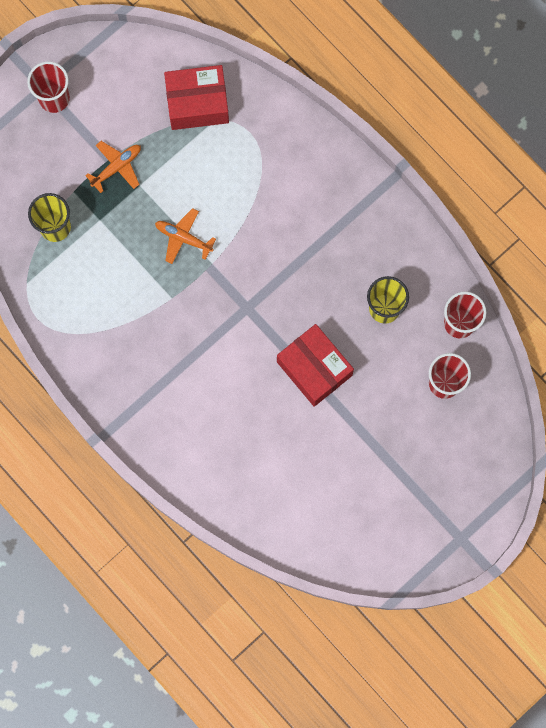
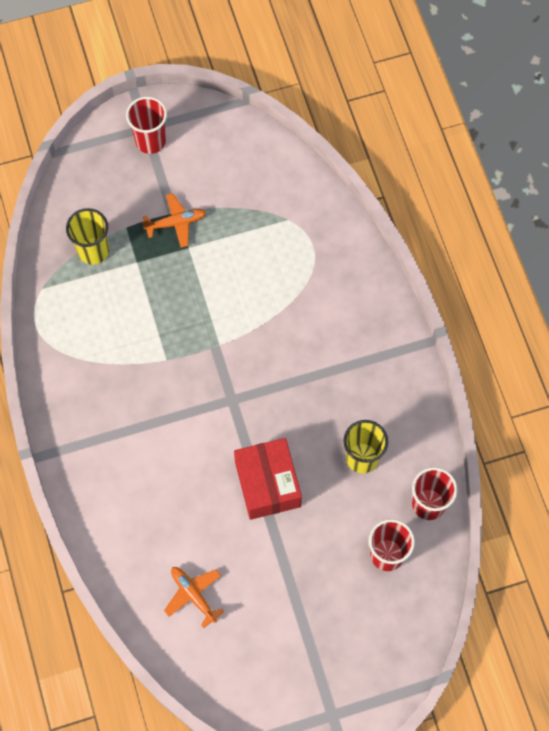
camera: 25 degrees right, 10 degrees down
(183, 238) = (204, 311): orange plane -> orange plane (193, 595)
(197, 103) = (277, 199): red box -> none

